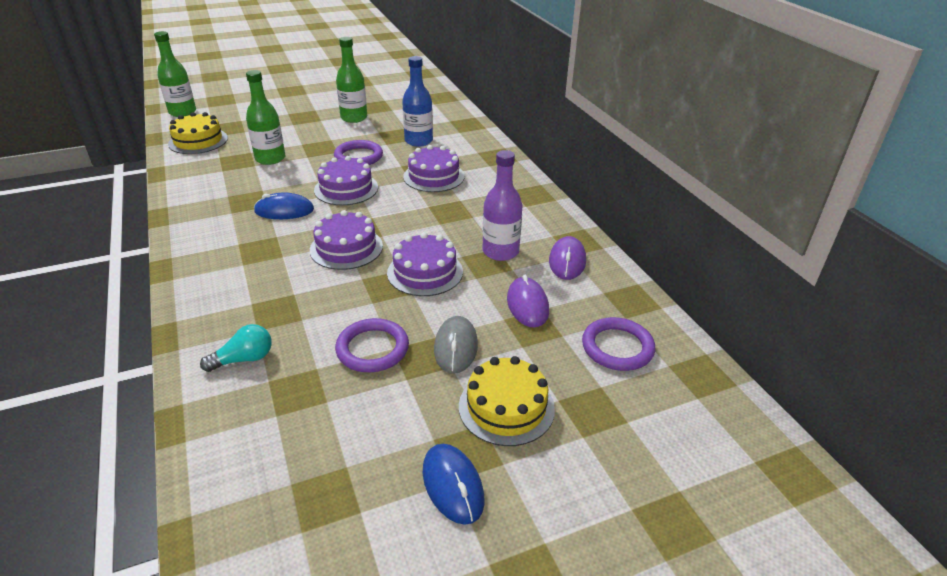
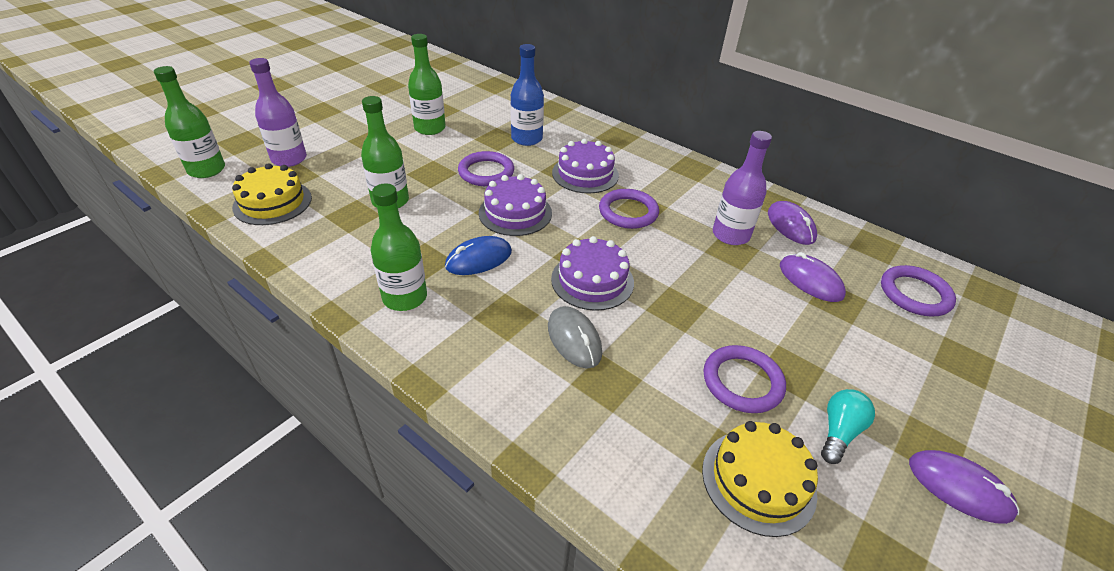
camera: 30 degrees left, 5 degrees up
(210, 219) = (405, 297): none -> green bottle
(237, 117) = (289, 159): none -> purple bottle
(244, 359) = (639, 452): turquoise light bulb -> turquoise light bulb (838, 432)
(425, 272) = (693, 280): purple cake -> none
(434, 211) = (628, 212): none -> purple ring
(452, 485) = (959, 488): blue mouse -> purple mouse
(455, 347) = (805, 347): grey mouse -> grey mouse (574, 339)
(506, 407) = (908, 389): yellow cake -> yellow cake (758, 481)

